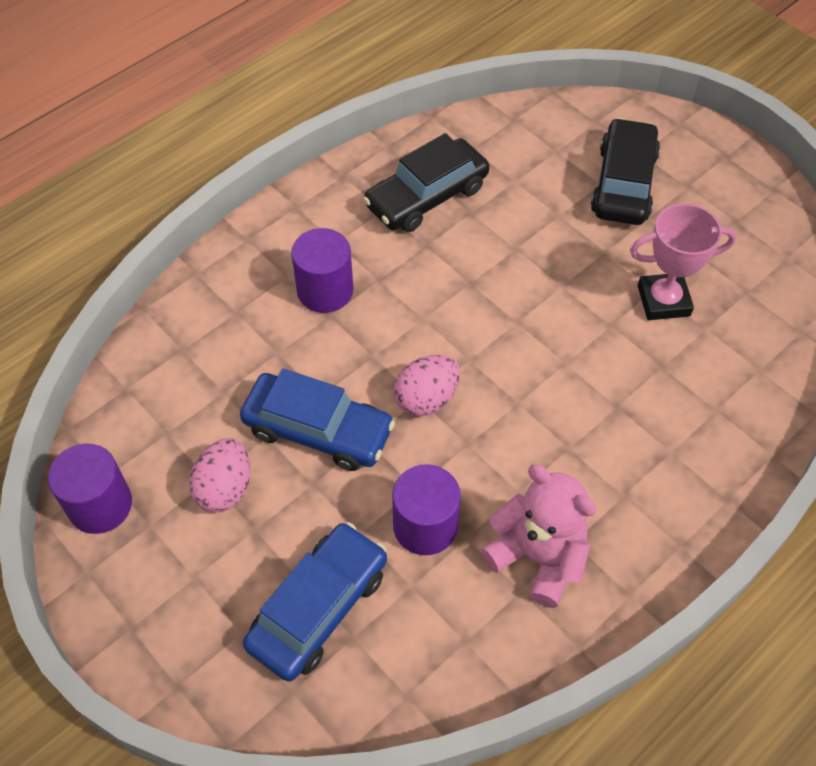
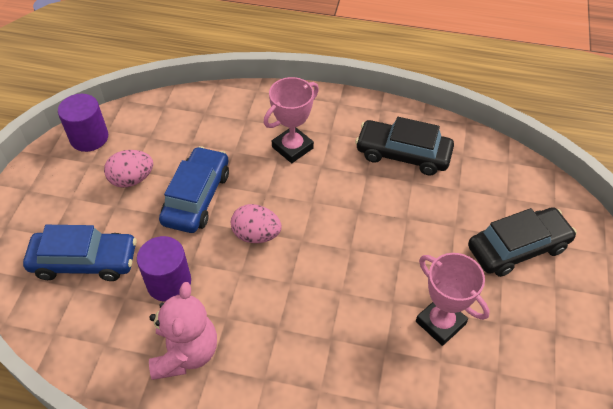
camera: 55 degrees right, 5 degrees down
(318, 430) = (197, 197): blue car -> blue car turned 150 degrees counterclockwise
(325, 290) = (292, 147): purple cylinder -> pink trophy

